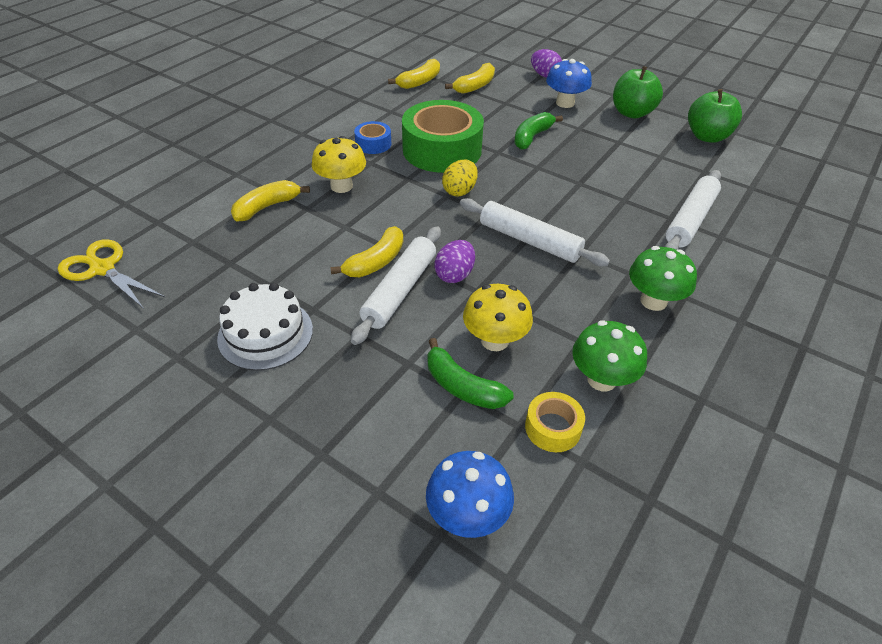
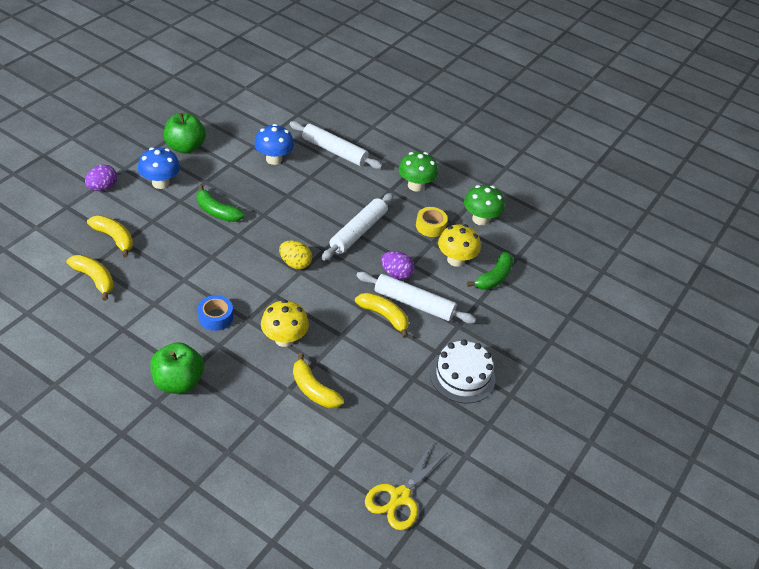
camera: 95 degrees left, 0 degrees up
(442, 150) = (231, 270): green tape -> none
(467, 515) = (574, 282): blue mushroom -> blue mushroom (274, 159)
(552, 428) = (516, 244): yellow tape -> yellow tape (430, 226)
(707, 136) = (228, 117): green apple -> green apple (178, 382)

